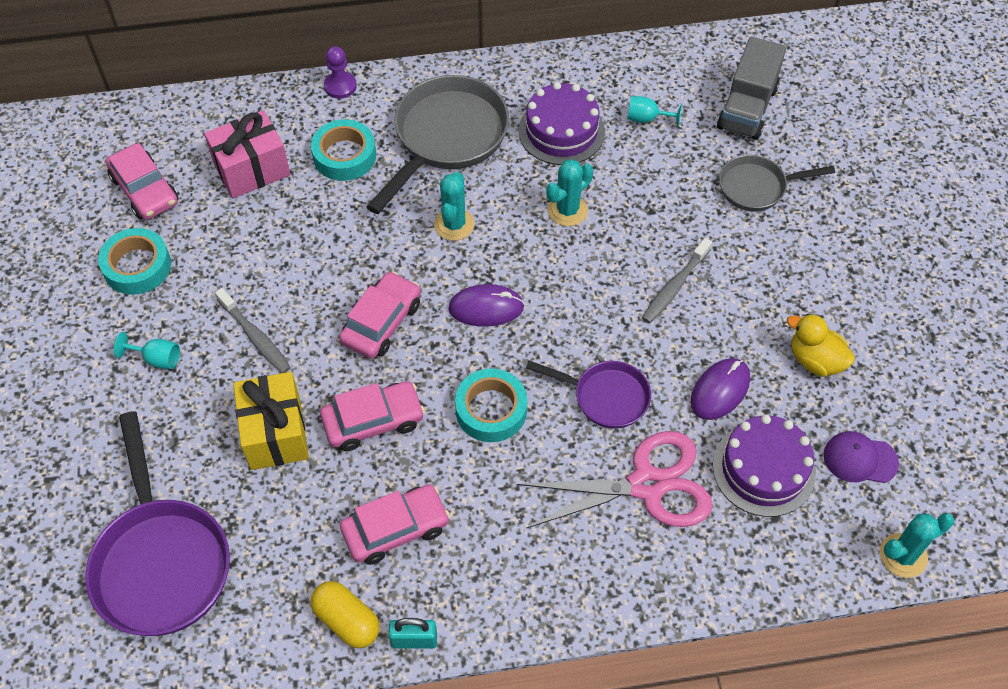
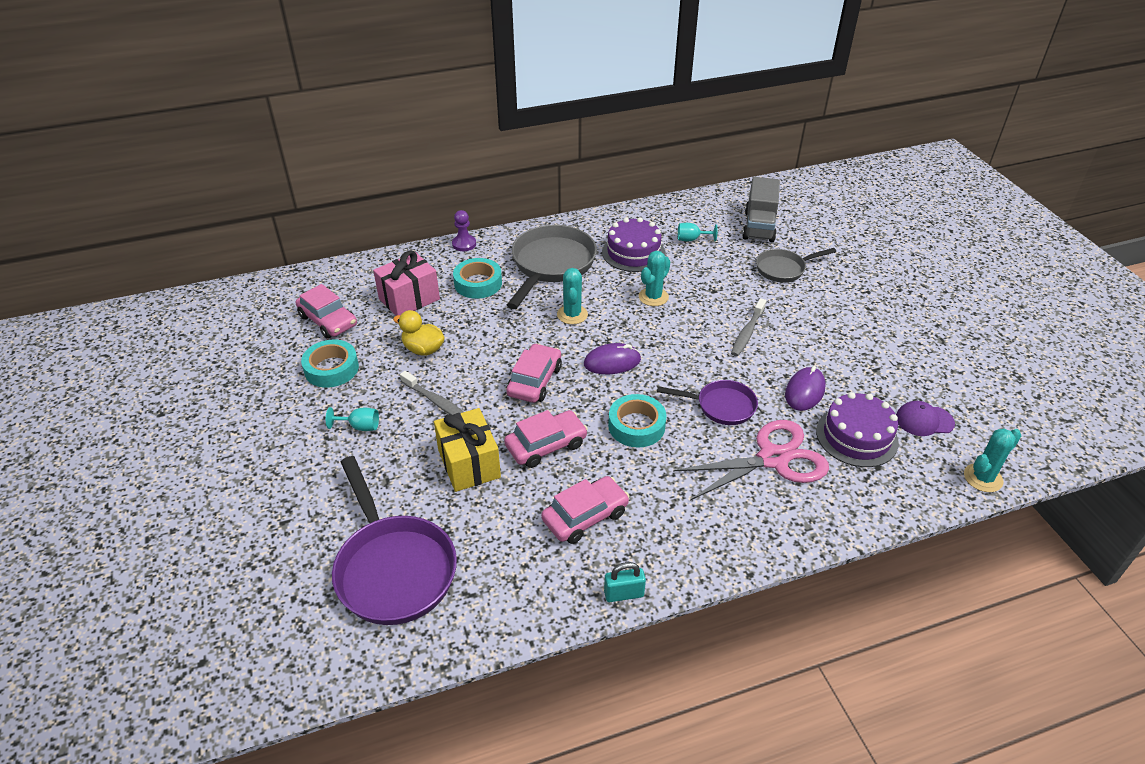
camera: 10 degrees left, 15 degrees down
(347, 620) = (563, 588): yellow capsule -> none
(815, 360) = (866, 364): yellow duck -> yellow duck (423, 349)

